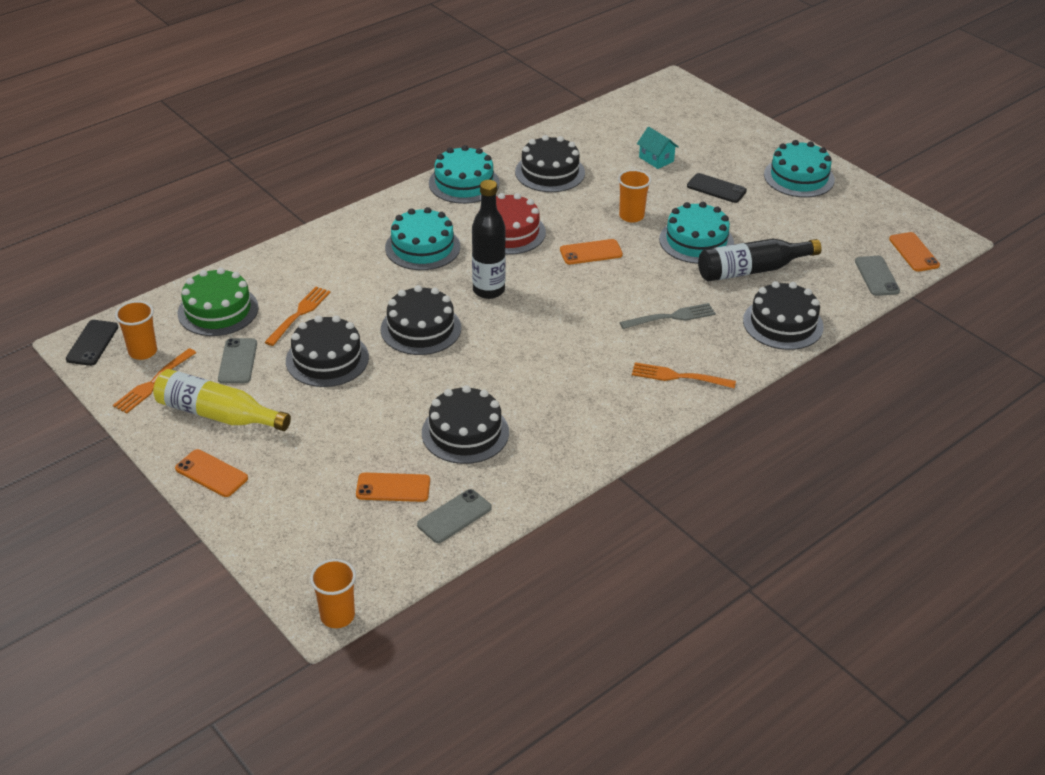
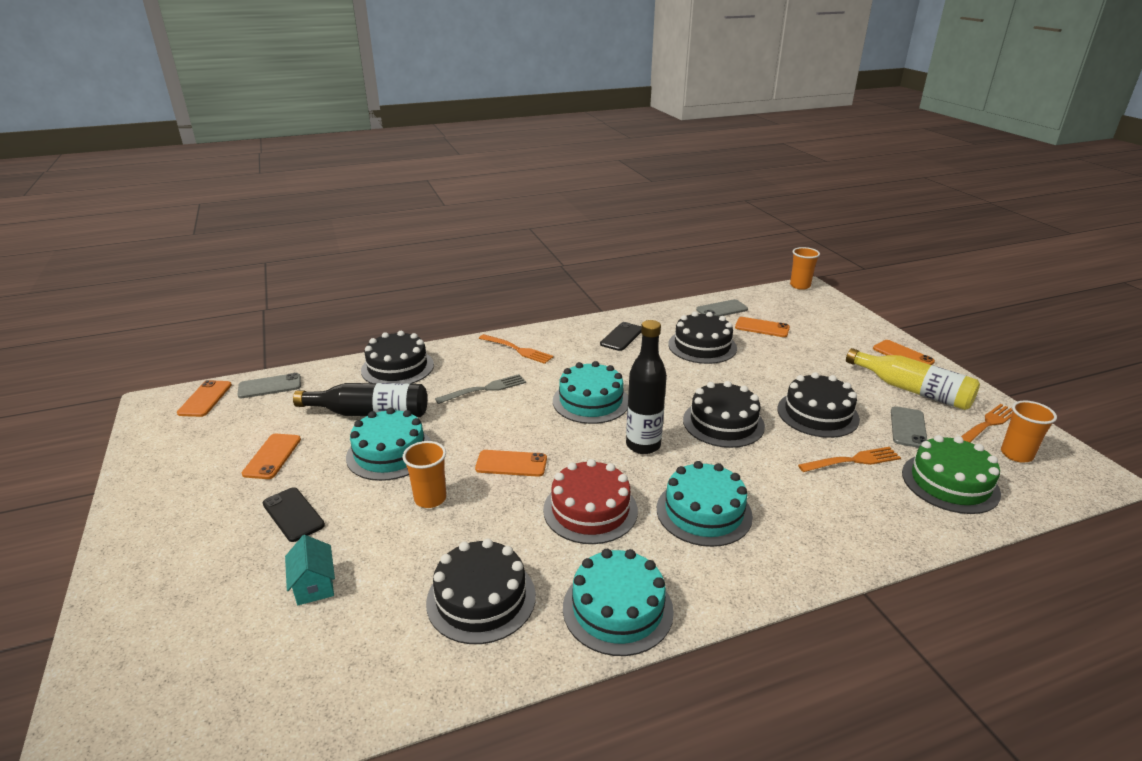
camera: 160 degrees left, 10 degrees down
(92, 343) = (1082, 474): black phone -> black phone (621, 337)
(299, 314) = (853, 460): orange fork -> orange fork turned 150 degrees counterclockwise
(671, 317) = (485, 389): grey fork -> grey fork turned 150 degrees clockwise
(784, 220) = (272, 456): none -> orange phone
(799, 177) = (179, 507): turquoise cake -> turquoise cake (591, 401)
(876, 276) = (270, 386): grey phone -> grey phone turned 60 degrees clockwise

